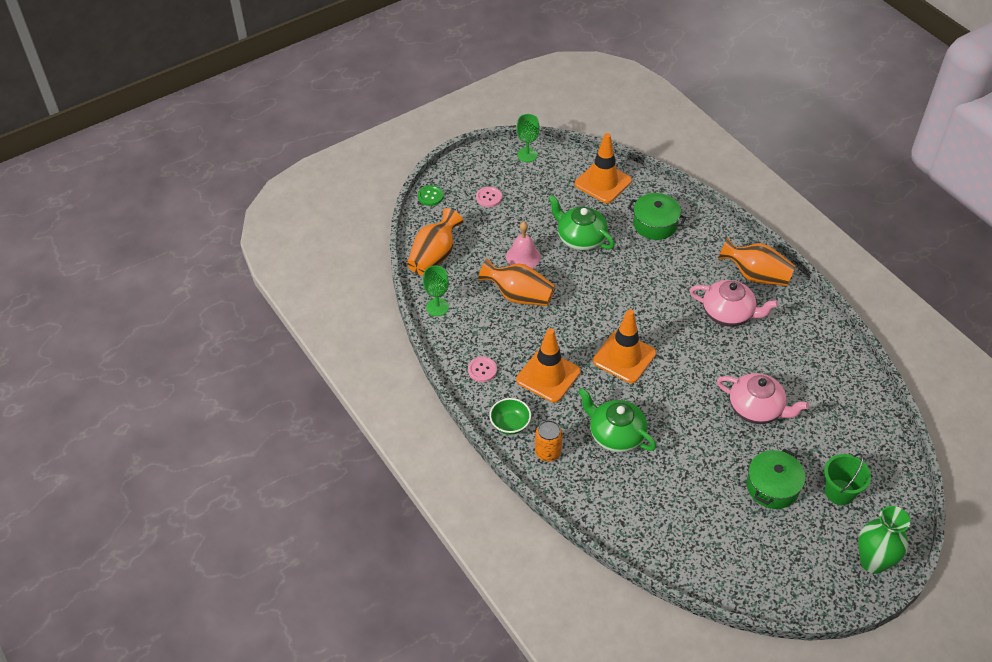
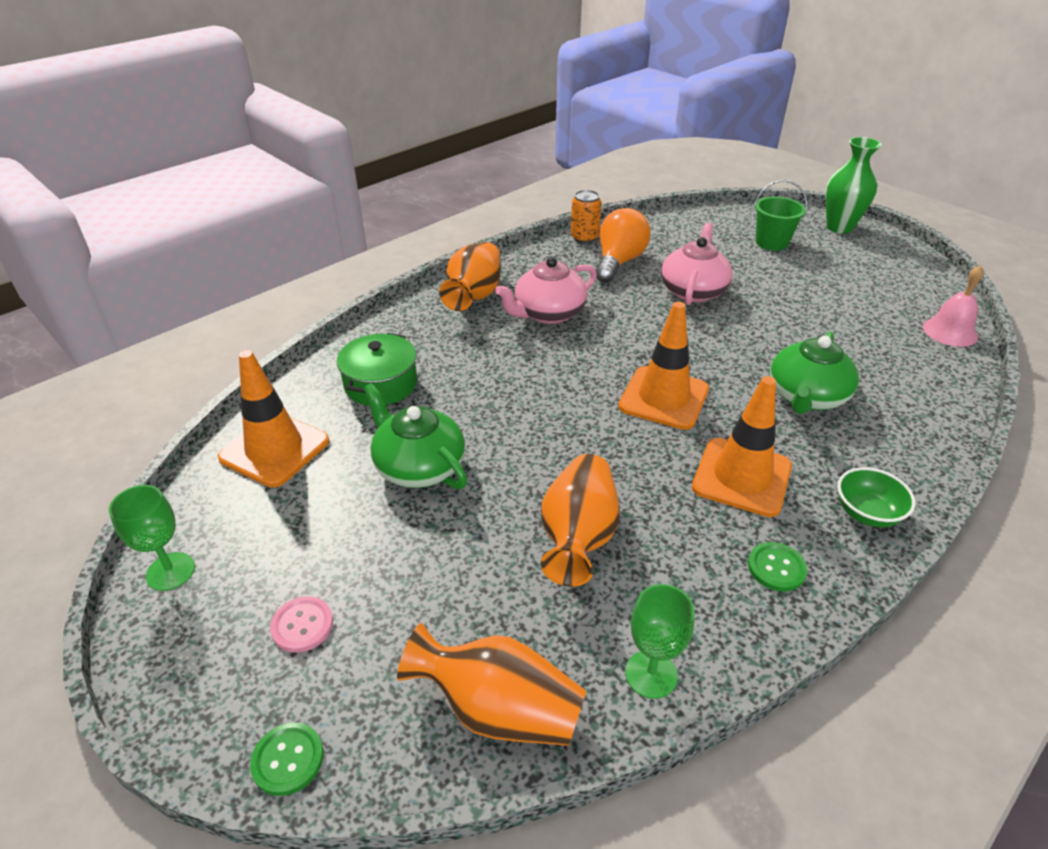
camera: 100 degrees left, 10 degrees down
(482, 370) = (776, 568): pink button -> green button
(523, 256) = (476, 542): pink bell -> pink bell (950, 331)
(548, 452) = (886, 462): orange can -> orange can (584, 237)
(580, 238) = (418, 466): green teapot -> green teapot turned 105 degrees clockwise
(728, 314) = (548, 313): pink teapot -> pink teapot turned 135 degrees counterclockwise
(772, 487) = (796, 279): green pot -> none
(804, 370) = (618, 262): none -> orange light bulb

